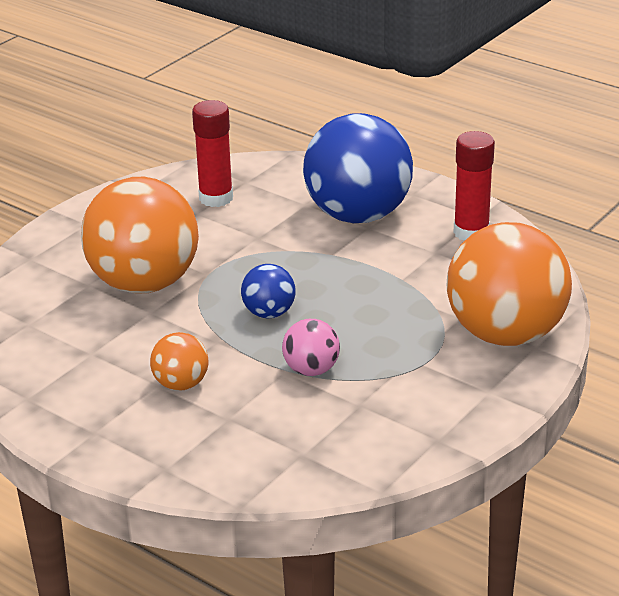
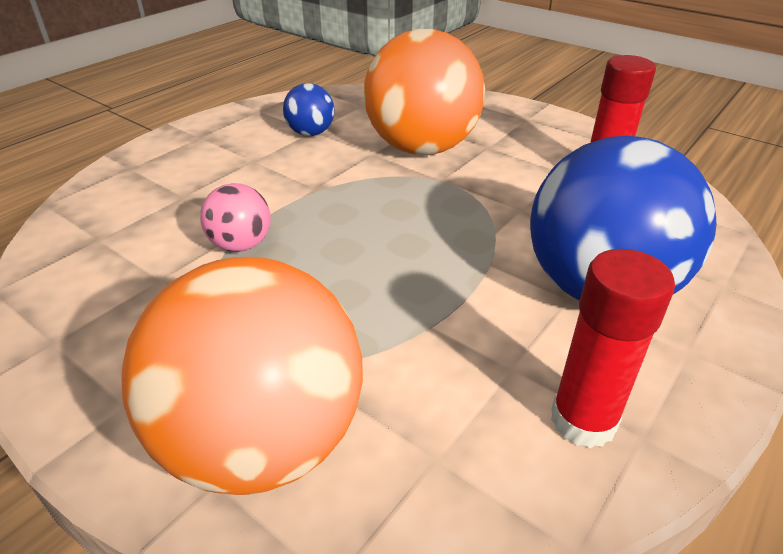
camera: 90 degrees right, 5 degrees up
(181, 384) = (248, 171): orange ball -> none
(269, 313) = (360, 217): blue ball -> blue ball (311, 133)

